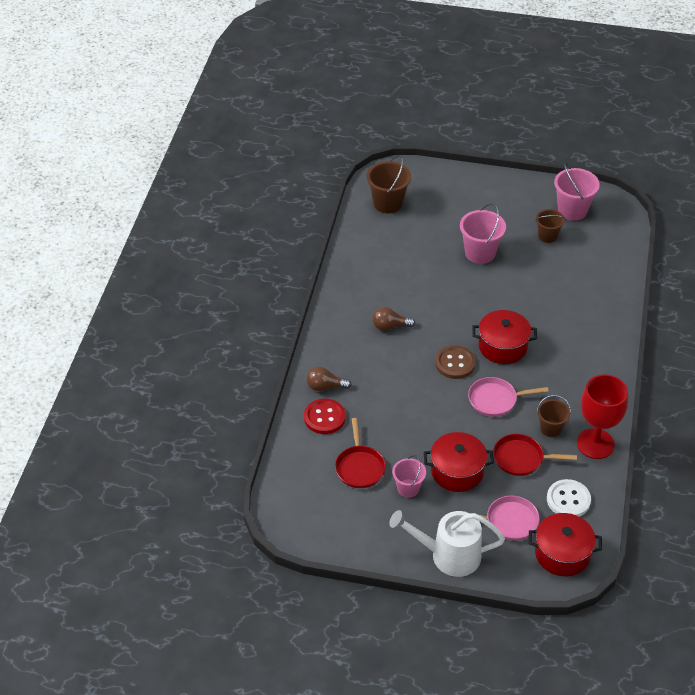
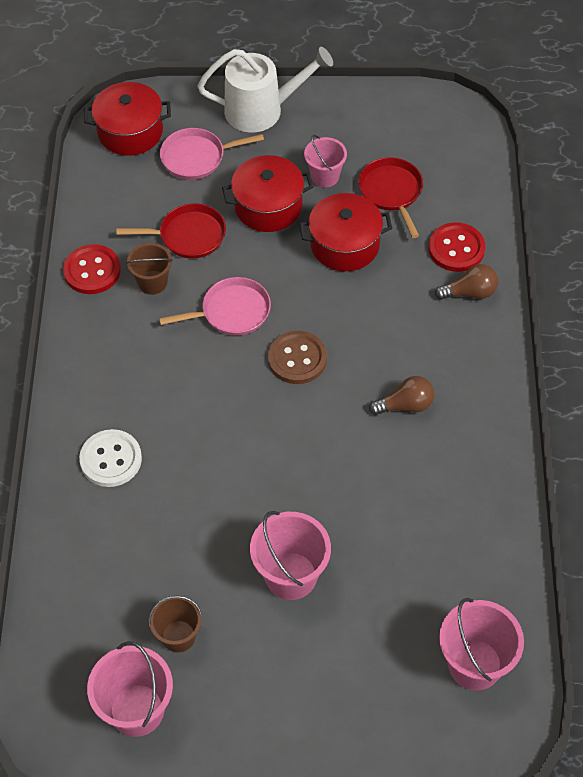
camera: 170 degrees right, 10 degrees up
(388, 203) = (474, 664): brown bucket -> pink bucket
(502, 346) = (231, 398): red pot -> red pot (345, 245)
(568, 500) = (125, 193): white button -> white button (111, 459)
(595, 444) = (92, 271): red goblet -> red button

